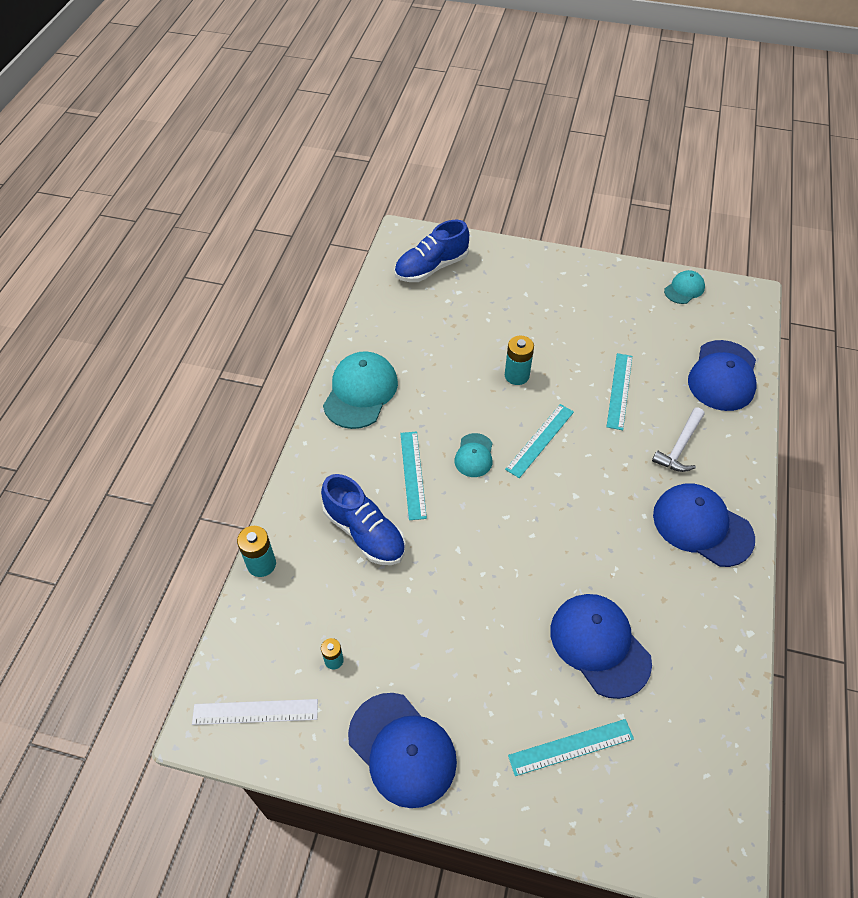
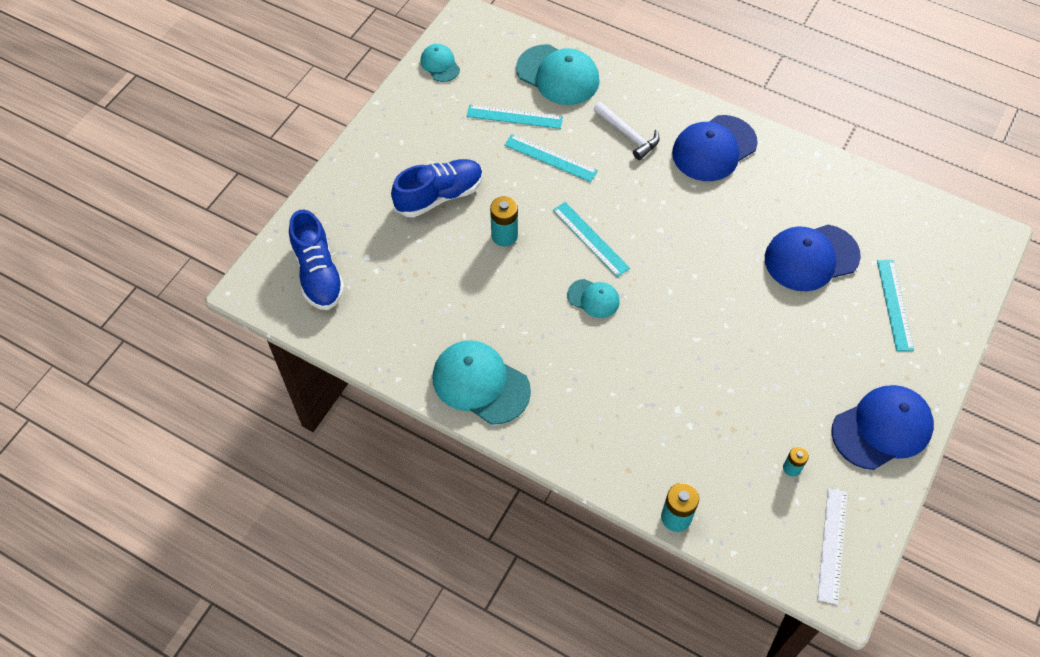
camera: 75 degrees left, 5 degrees up
(365, 532) = (660, 415): blue shoe -> blue shoe (439, 196)
(413, 474) = (602, 357): turquoise ruler -> turquoise ruler (514, 116)
(723, 376) = (558, 75): blue cap -> turquoise cap

